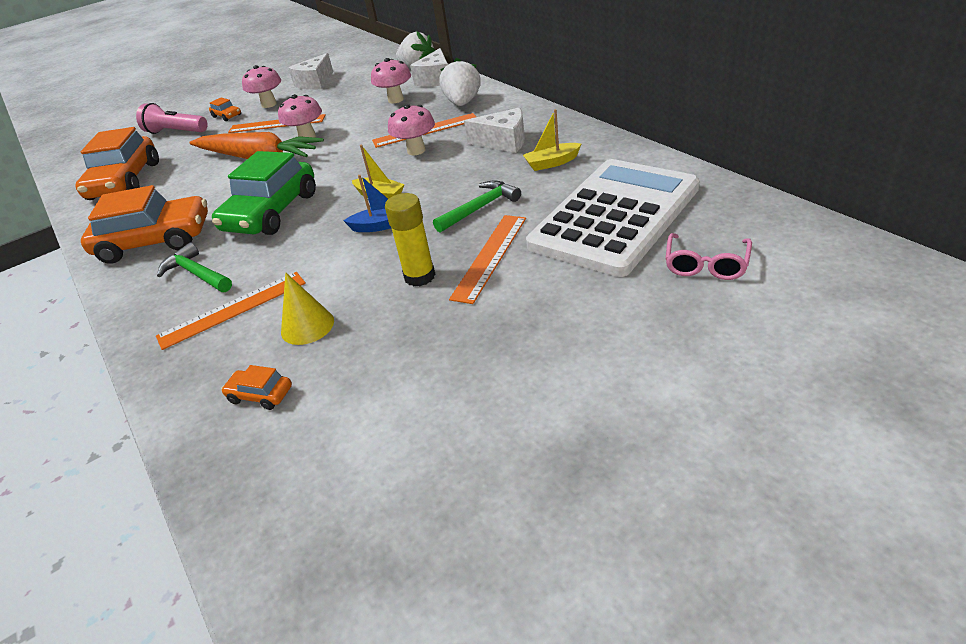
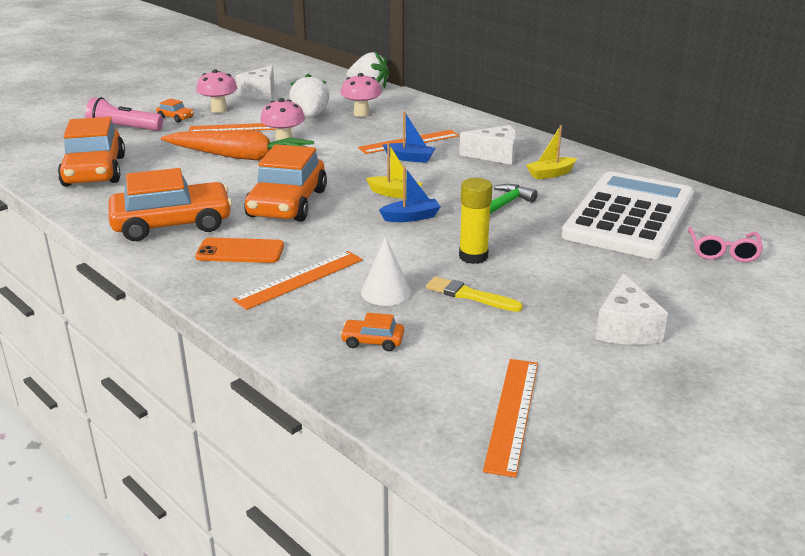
camera: 15 degrees left, 10 degrees down
(197, 274) = (240, 251): green hammer -> orange phone
(271, 212) = (287, 203): green car -> orange car
(307, 326) = (386, 292): yellow cone -> white cone
(391, 331) = (469, 295): none -> yellow brush
(416, 151) = (410, 158): pink mushroom -> blue boat
(436, 79) = (394, 98): white cheese -> white cheese (626, 328)
(462, 103) = (434, 121): white strawberry -> white strawberry (310, 116)
(490, 256) = (531, 243): orange ruler -> orange ruler (512, 413)

